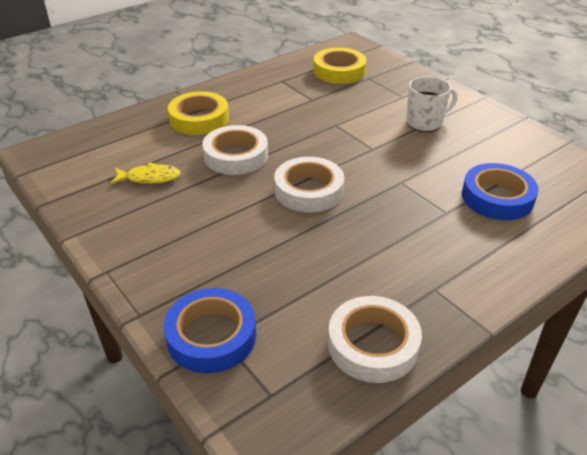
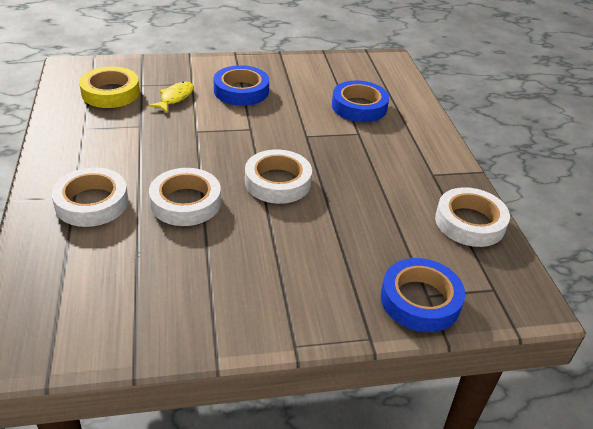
camera: 65 degrees left, 0 degrees up
(150, 178) = (166, 271): yellow fish -> yellow fish (175, 98)
(199, 119) = (92, 203): yellow tape -> white tape
(425, 122) = (241, 91): white mug -> blue tape

